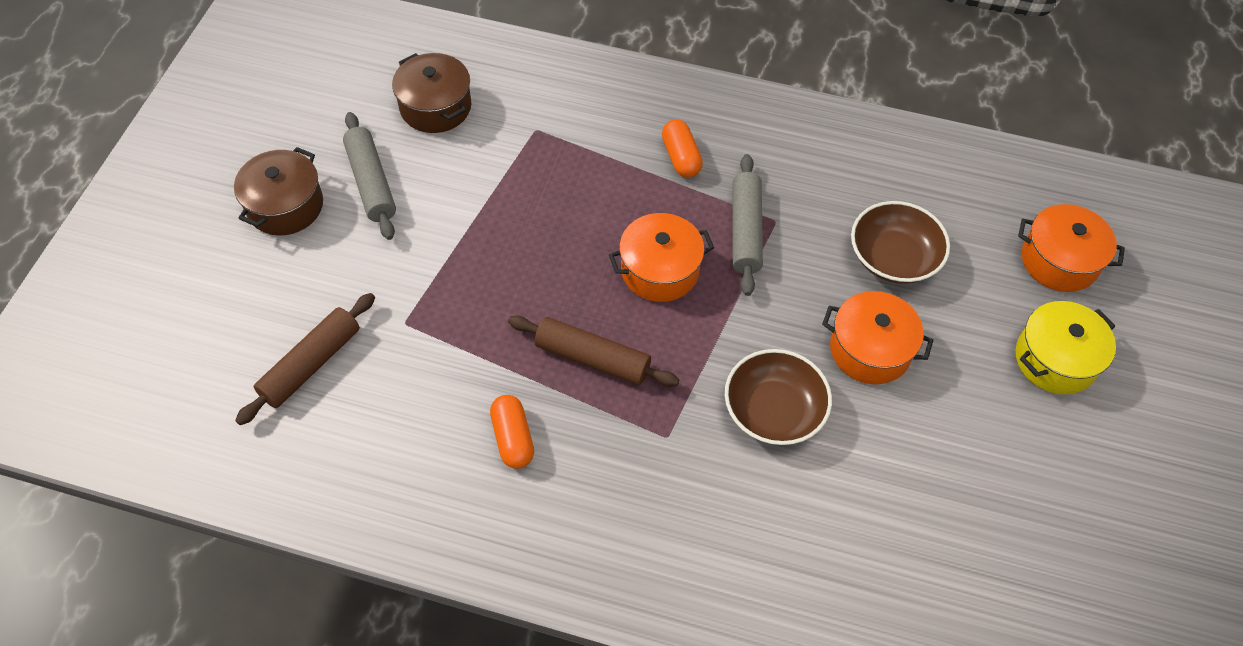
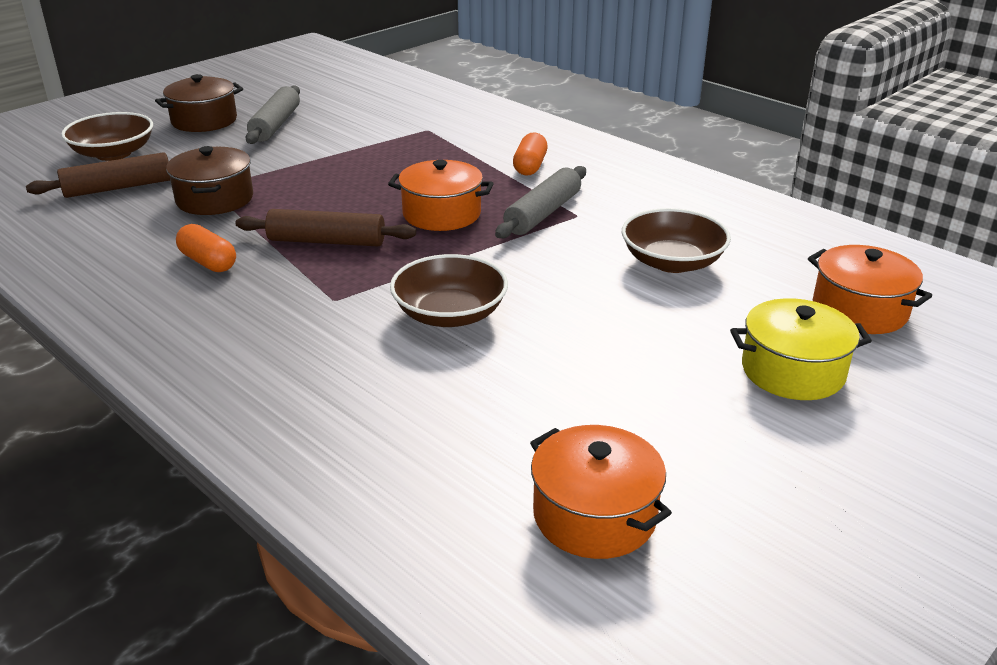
camera: 30 degrees right, 25 degrees down
(244, 308) = (113, 153): none -> brown bowl
(435, 107) = (366, 105): brown pot -> brown pot (215, 199)
(513, 438) = (208, 262): orange capsule -> orange capsule turned 60 degrees counterclockwise
(592, 358) = (326, 241): brown rolling pin -> brown rolling pin turned 45 degrees counterclockwise
(870, 350) = (588, 307): orange pot -> orange pot (594, 515)

